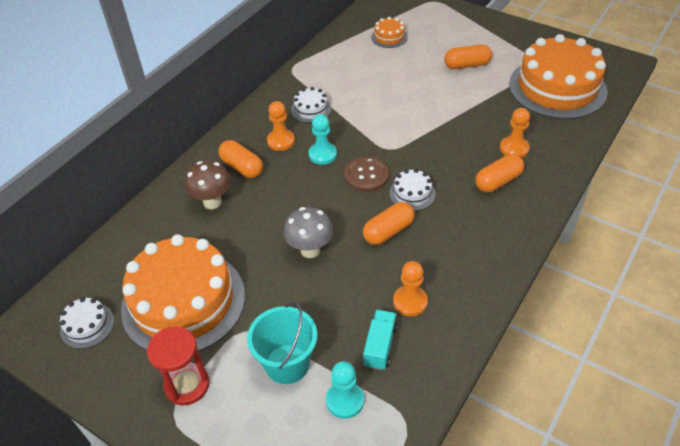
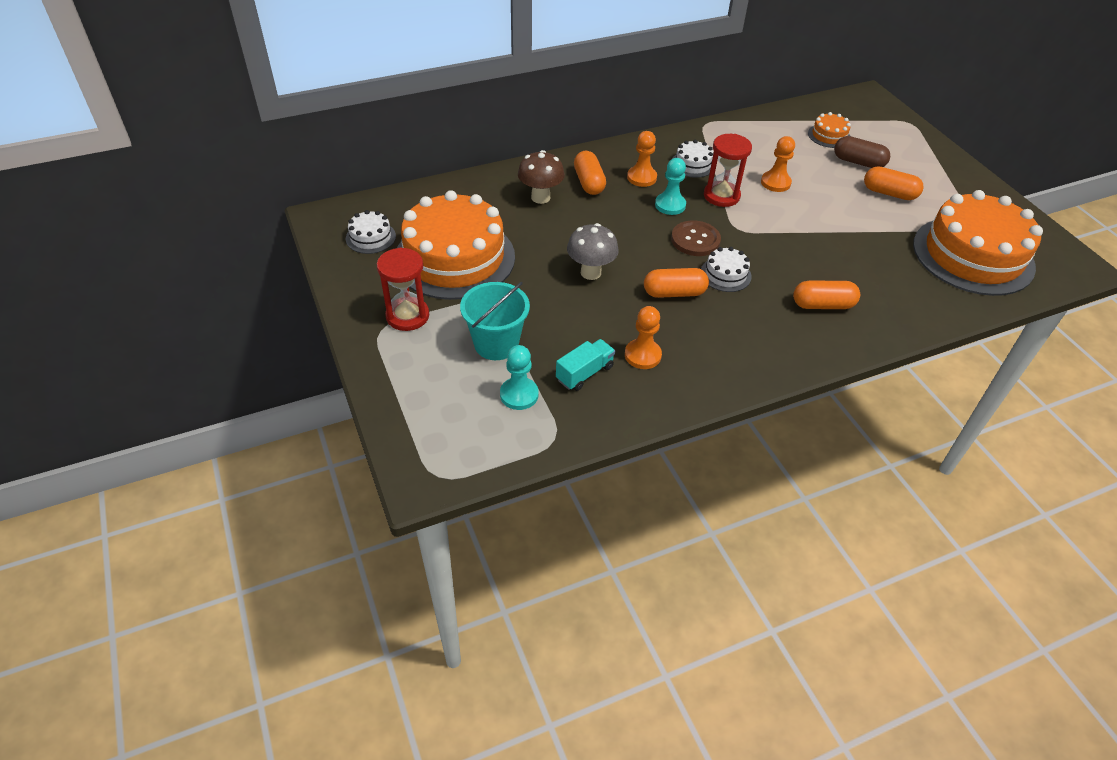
camera: 30 degrees right, 0 degrees up
(354, 126) = (721, 196): none -> red hourglass
(426, 50) = (858, 162): none -> brown capsule
(514, 148) = (868, 286): orange pawn -> orange pawn (775, 183)

